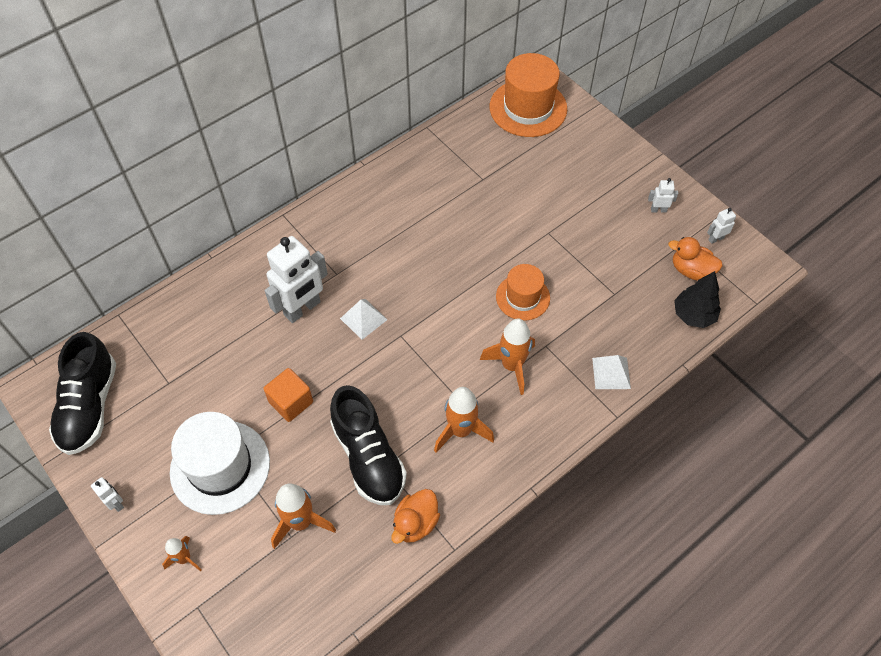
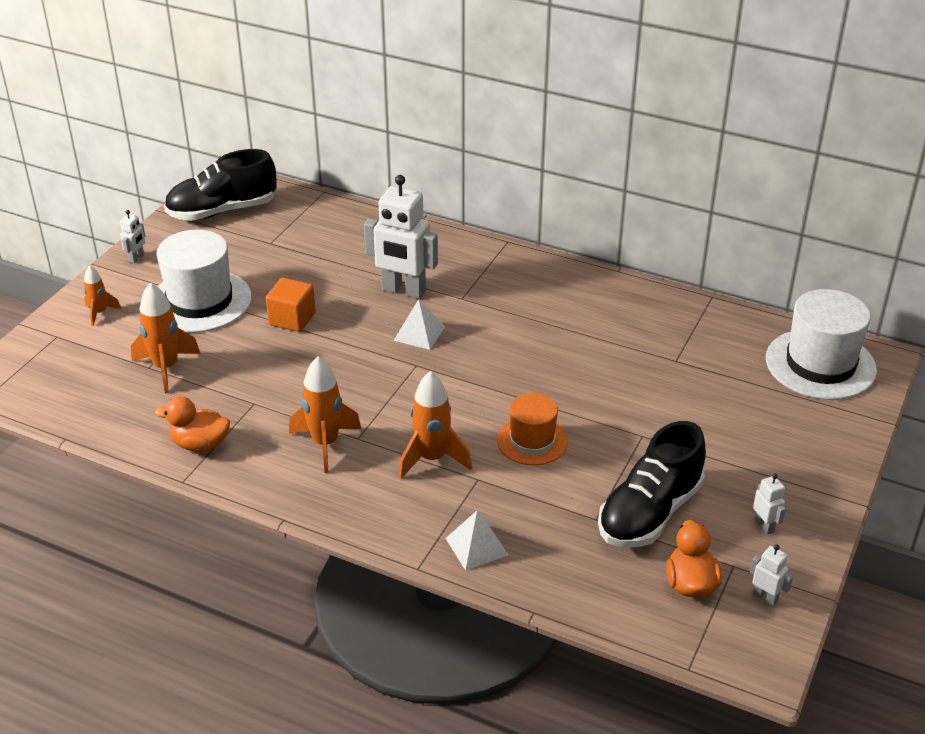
camera: 65 degrees right, 20 degrees down
(368, 457) = (258, 388): black shoe -> black shoe (649, 512)
(528, 108) = (820, 364): orange hat -> white hat
(693, 315) = (618, 604): black tree -> none

